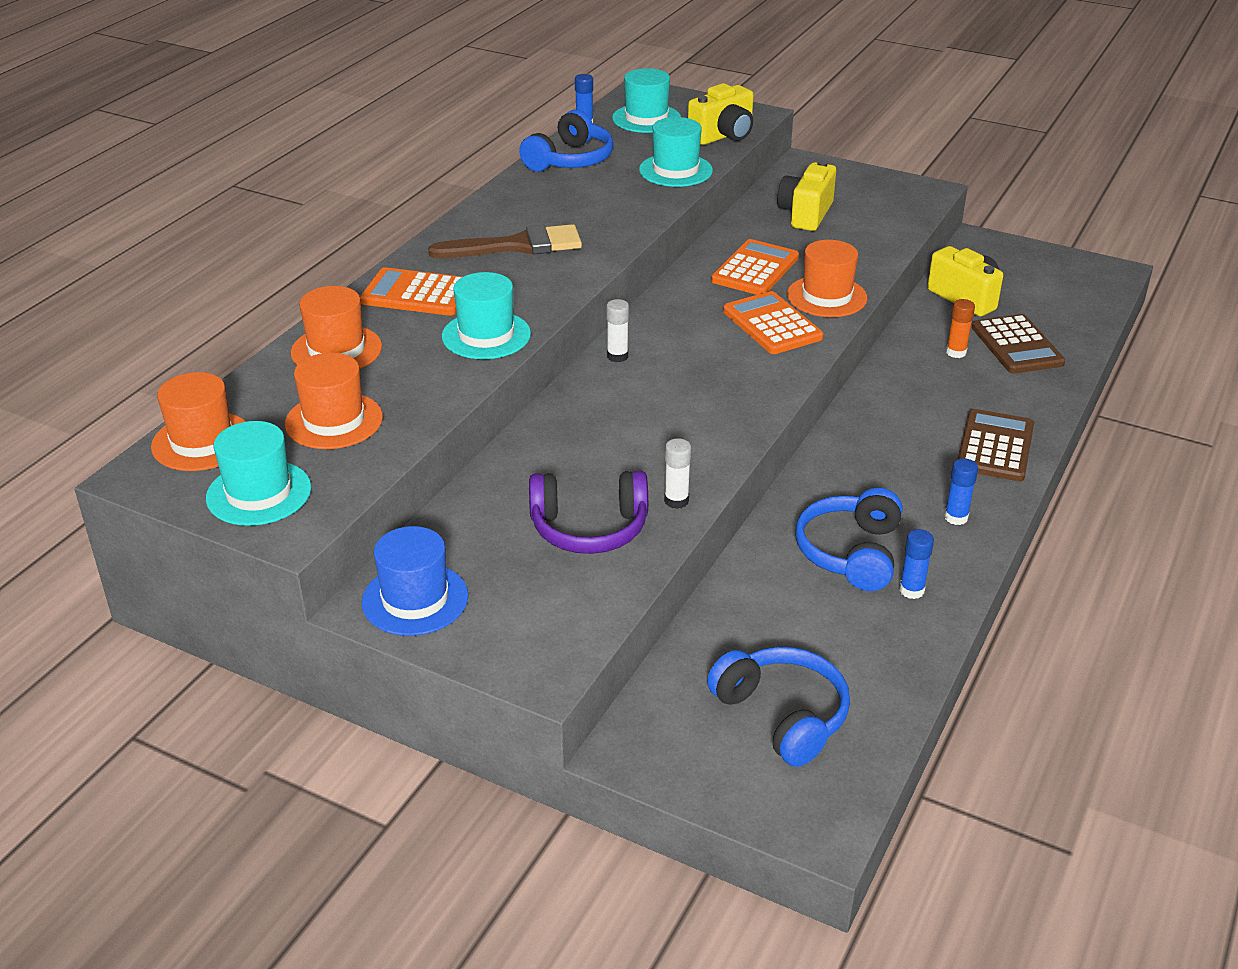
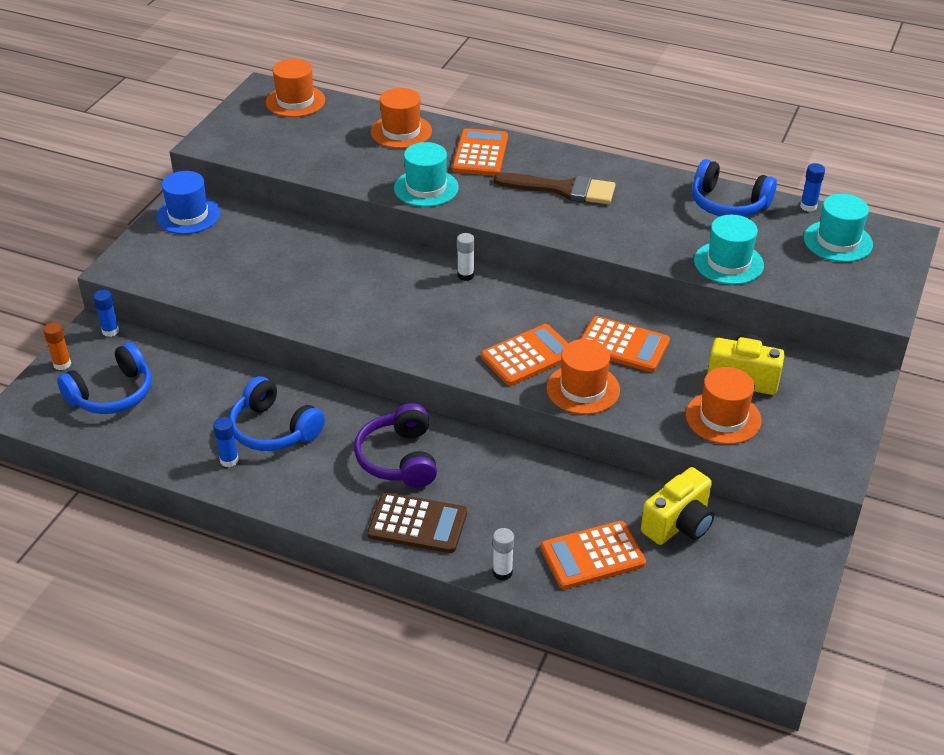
camera: 85 degrees right, 5 degrees up
(259, 493) = (243, 127): turquoise hat -> none
(334, 421) = (317, 142): orange hat -> orange hat (723, 418)
(516, 246) = (562, 189): brown brush -> brown brush turned 60 degrees counterclockwise
(589, 528) = (252, 275): purple headphones -> purple headphones (399, 458)
(676, 501) = (281, 311): white glue stick -> white glue stick (502, 572)
(723, 136) = (818, 290): yellow camera -> none
(851, 553) = (274, 429): blue headphones -> blue headphones turned 150 degrees counterclockwise
(956, 352) = (570, 509): orange glue stick -> orange glue stick (62, 364)
(956, 517) = (316, 491): blue glue stick -> blue glue stick (110, 331)
(1017, 345) = (592, 556): brown calculator -> orange calculator

